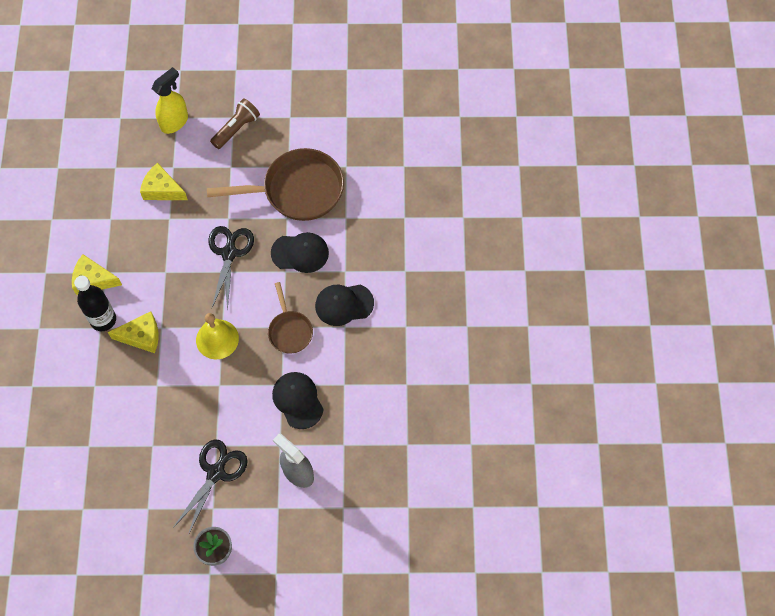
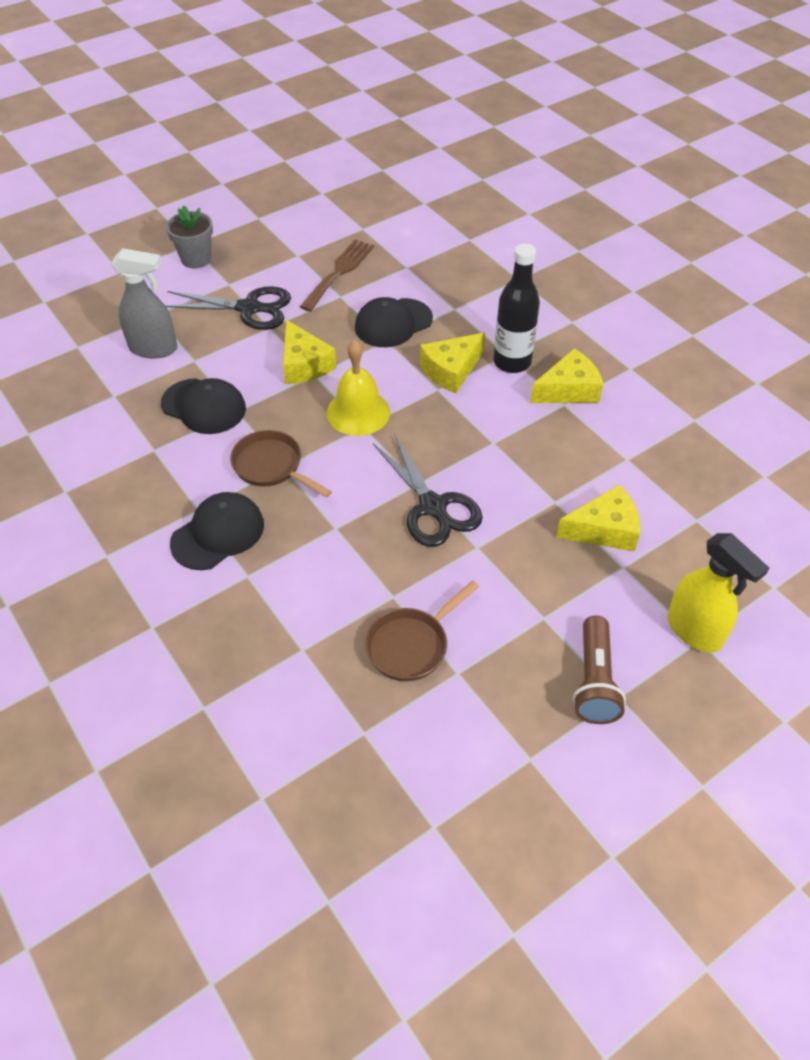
camera: 145 degrees right, 15 degrees down
(135, 470) = (339, 272): none -> brown fork
(174, 122) = (694, 631): yellow spray bottle -> yellow spray bottle turned 45 degrees counterclockwise
(216, 472) = (249, 308): black scissors -> black scissors turned 75 degrees counterclockwise
(219, 397) = (304, 364): none -> yellow cheese
(297, 190) = (411, 645): brown pan -> brown pan, size x0.54
(300, 253) = (333, 561): black cap -> black cap (393, 323)

